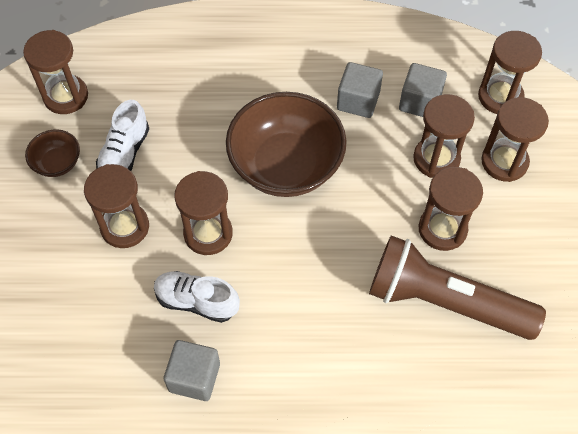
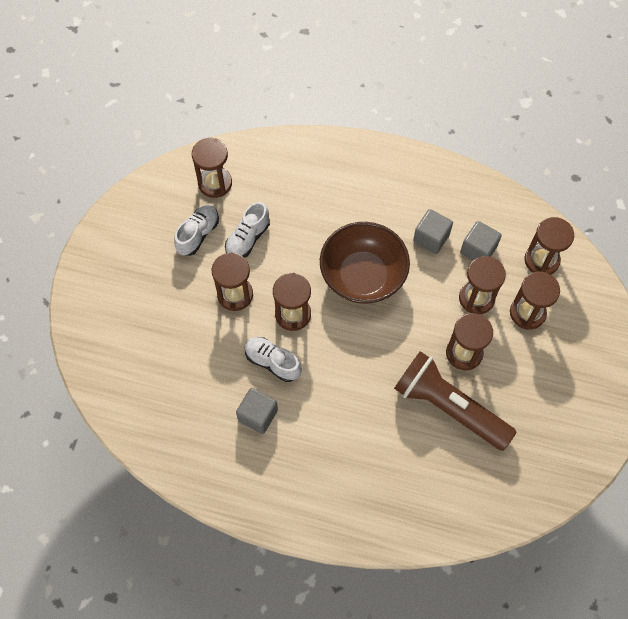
camera: 15 degrees right, 5 degrees up
(57, 163) = (198, 234): brown bowl -> white shoe

